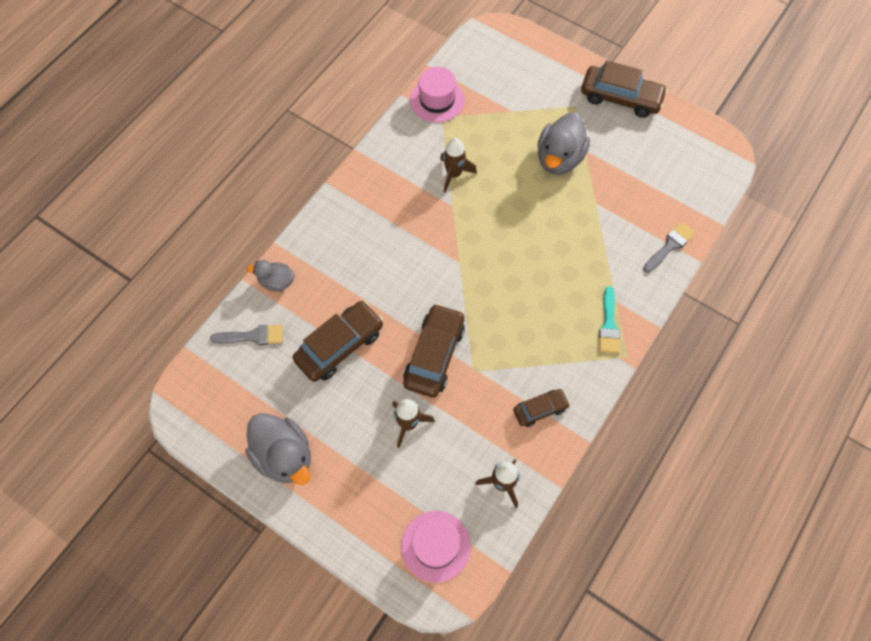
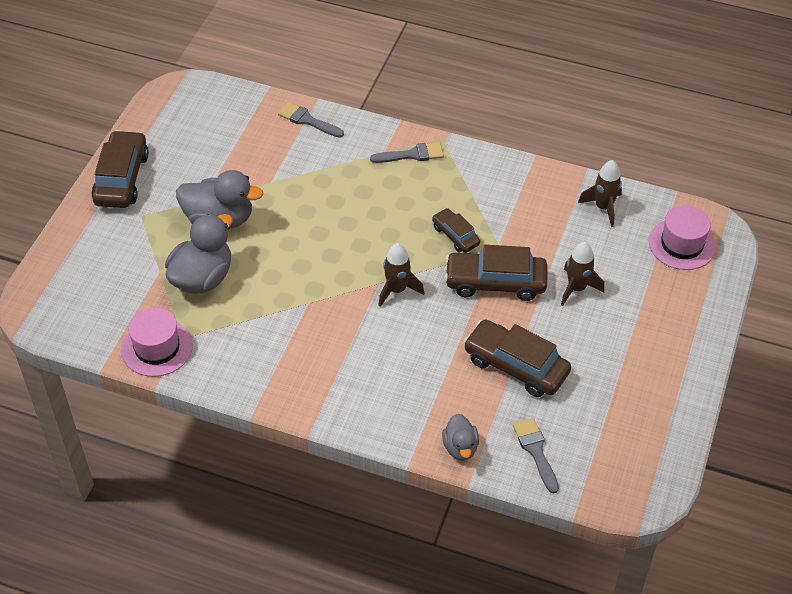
camera: 105 degrees left, 15 degrees down
(284, 456) = (654, 383): grey duck -> grey duck (202, 278)
(454, 174) = (264, 309): brown rocket -> brown rocket (397, 290)
(540, 409) = (520, 192): brown car -> brown car (455, 235)
(608, 325) = (412, 155): turquoise brush -> grey brush

